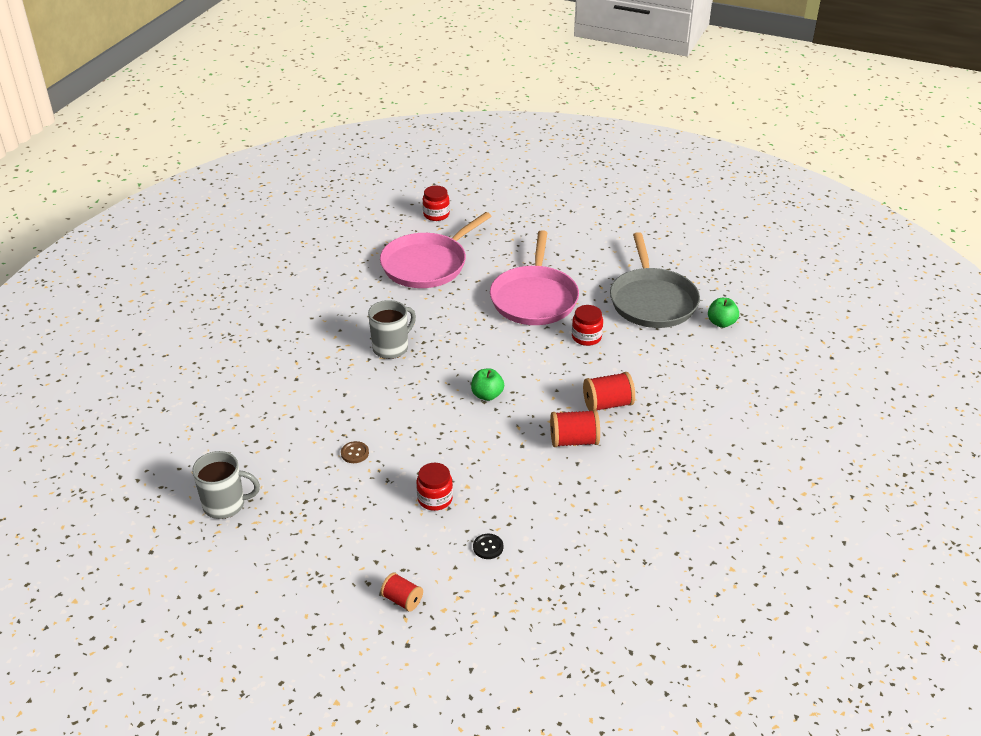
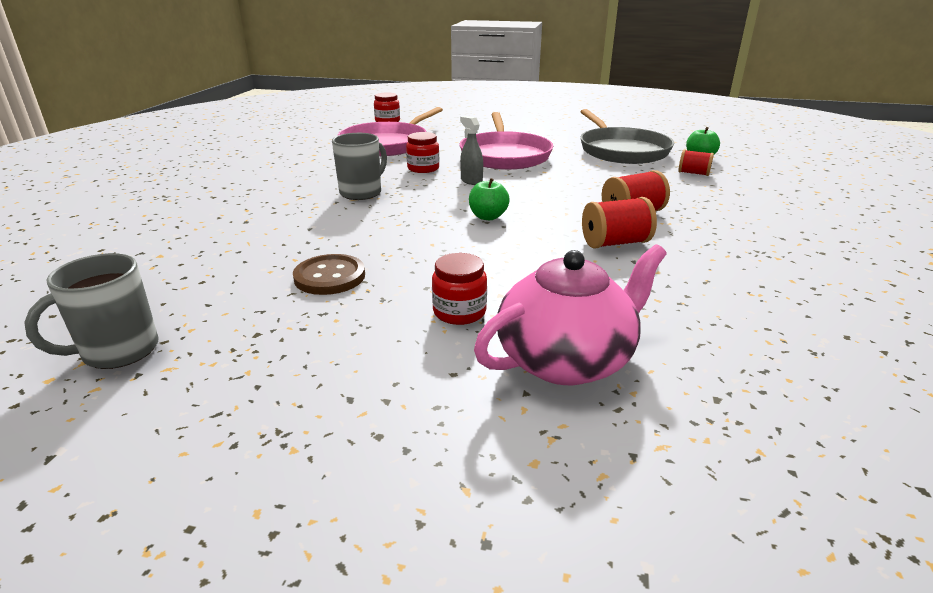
camera: 10 degrees left, 10 degrees down
(225, 505) = (118, 351): grey mug -> grey mug turned 150 degrees clockwise
(355, 453) = (330, 277): brown button -> brown button, size x1.77
(402, 600) = (450, 456): red spool -> red spool (693, 173)
(488, 547) = (566, 360): black button -> pink teapot
(489, 340) = (471, 181): none -> grey spray bottle
(586, 337) = (573, 173): red jar -> red jar (423, 168)

